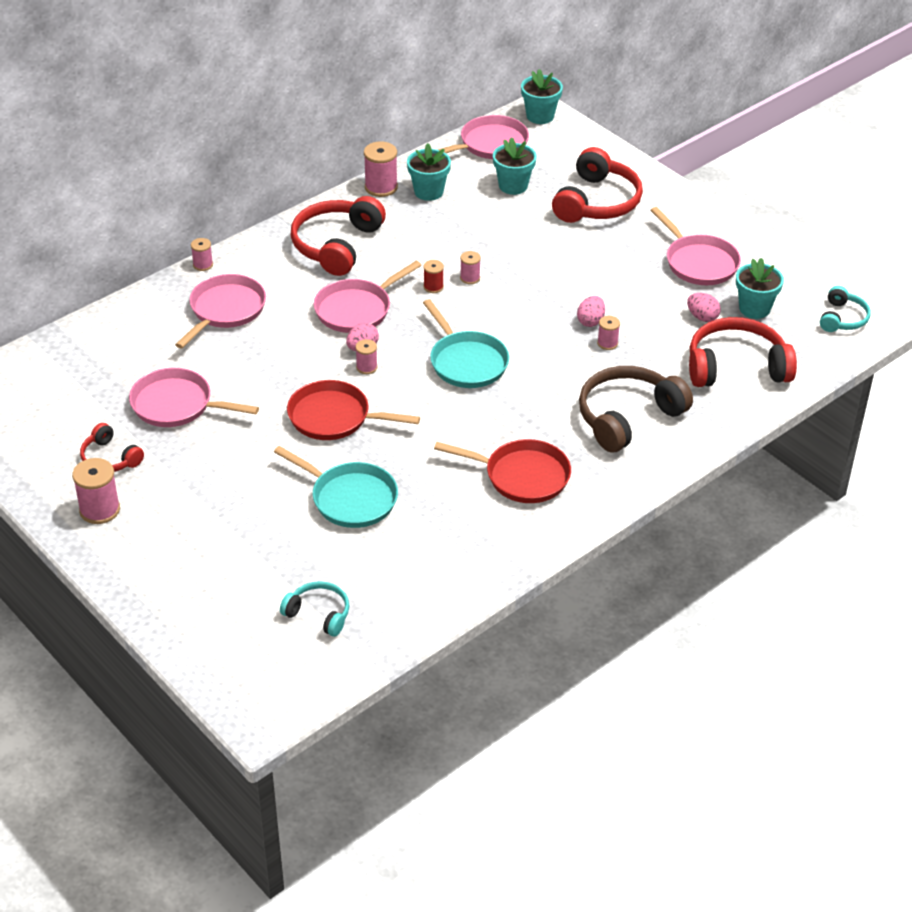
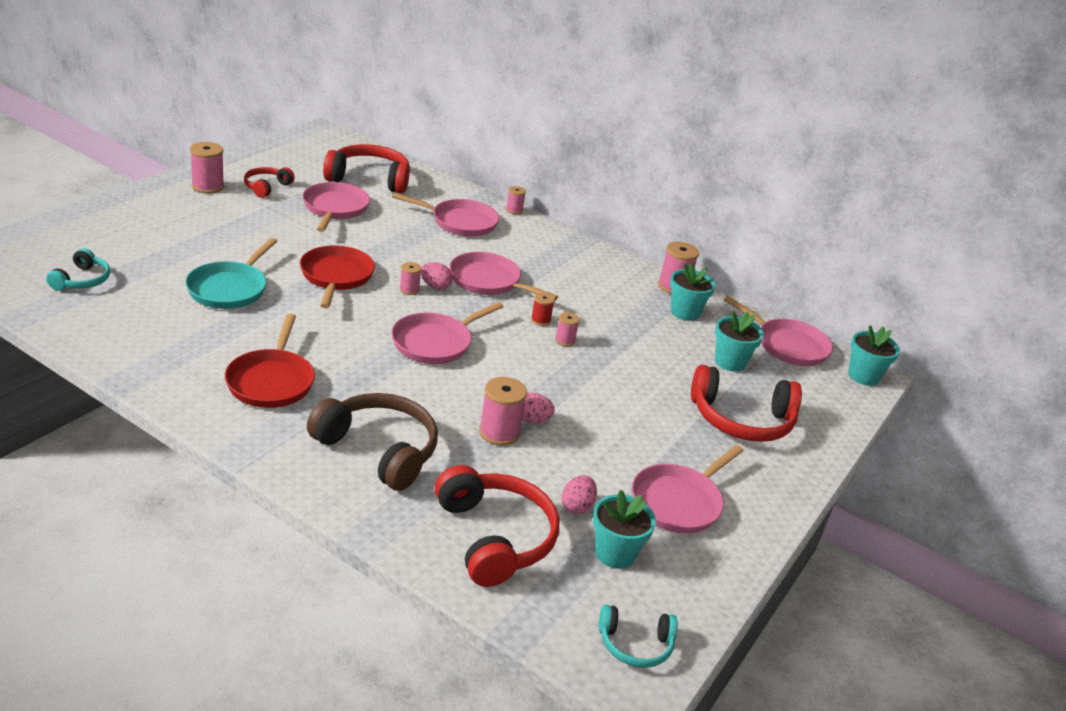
camera: 70 degrees right, 10 degrees down
(336, 245) = (574, 268): red headphones -> red headphones (369, 179)
(466, 362) = (435, 342): turquoise pan -> pink pan
(607, 343) = (499, 433): pink spool -> pink spool, size x1.75

